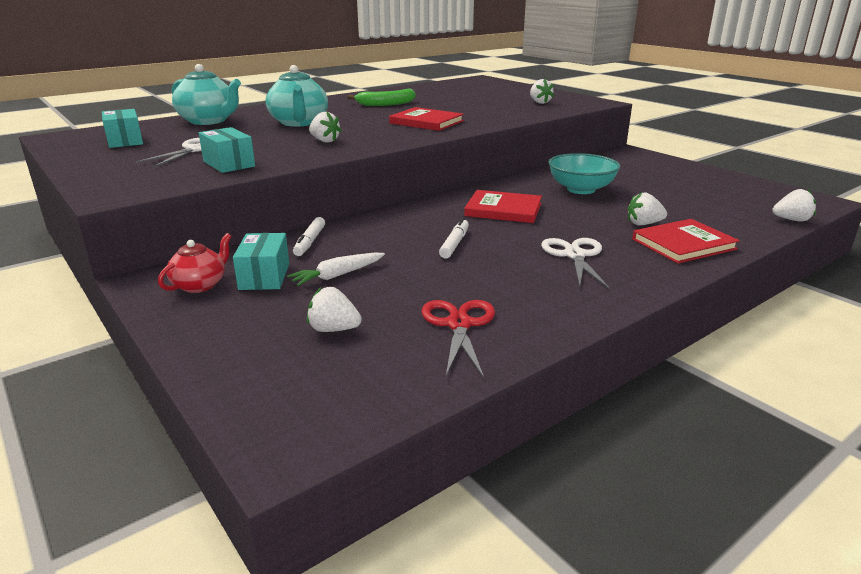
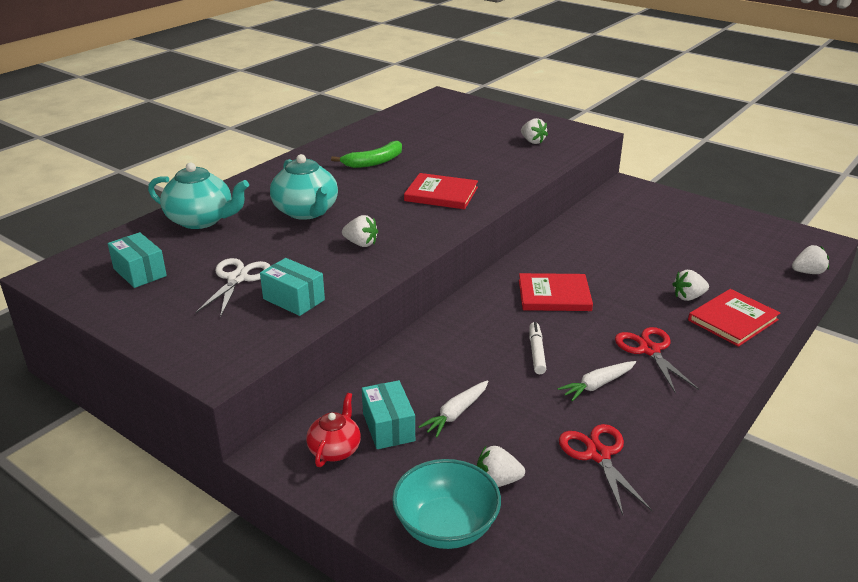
camera: 15 degrees left, 5 degrees up
(310, 242) = (398, 372): white marker -> none
(499, 273) = (597, 385): none -> white carrot
(575, 255) = (649, 350): white scissors -> red scissors
(581, 189) = (610, 253): turquoise bowl -> turquoise bowl (446, 526)

